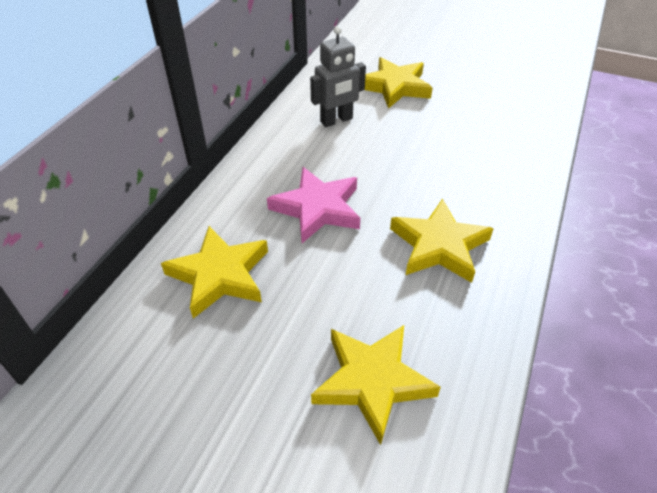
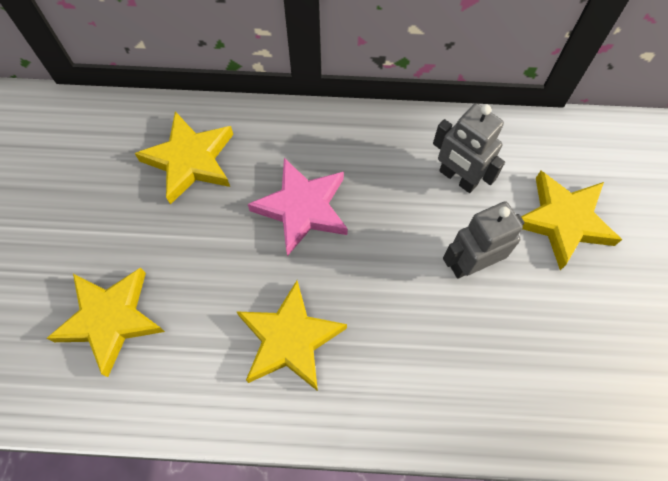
camera: 70 degrees right, 20 degrees up
(410, 133) = (471, 264): none -> grey robot

